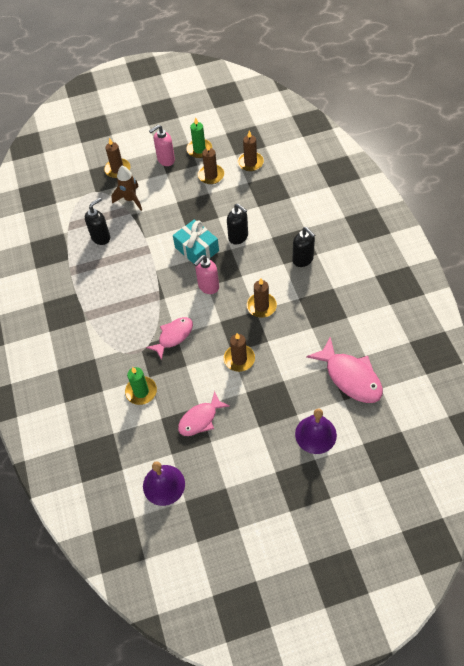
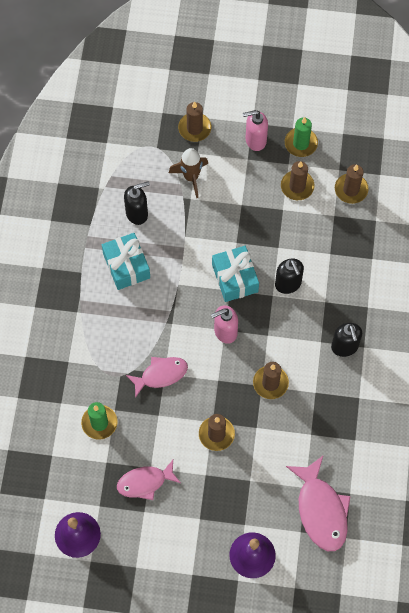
camera: 20 degrees right, 10 degrees up
(109, 274) = (126, 266): none -> turquoise gift

